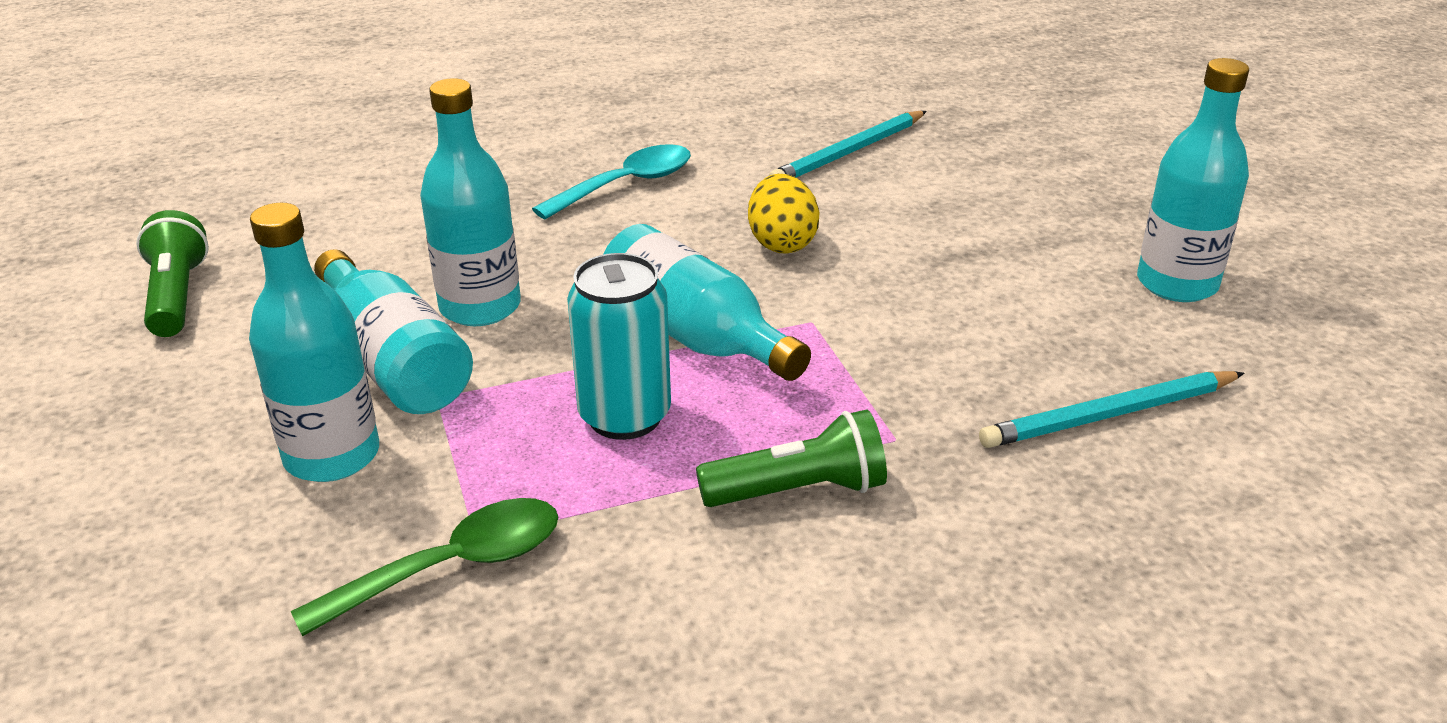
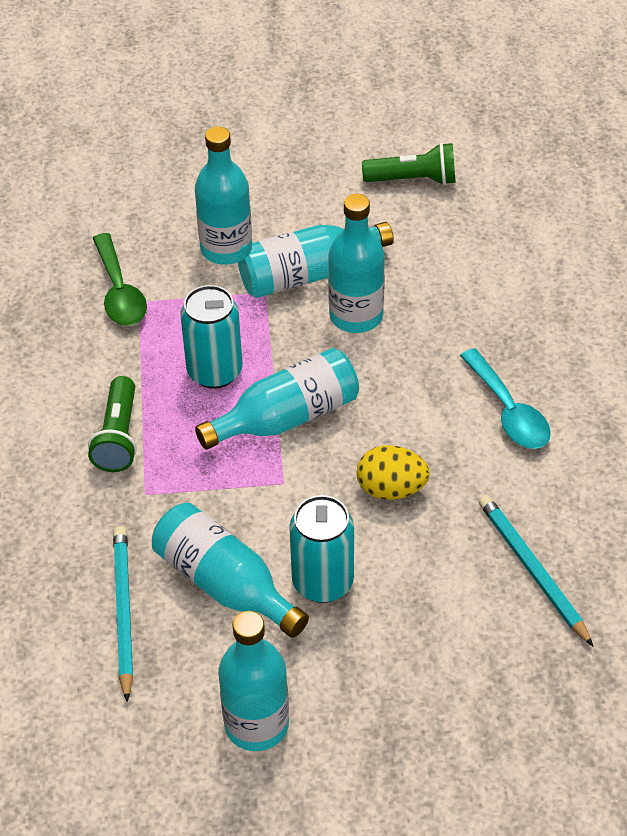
camera: 105 degrees right, 15 degrees up
(949, 270) = (322, 582): none -> turquoise can
(1003, 339) = (225, 584): none -> turquoise bottle

